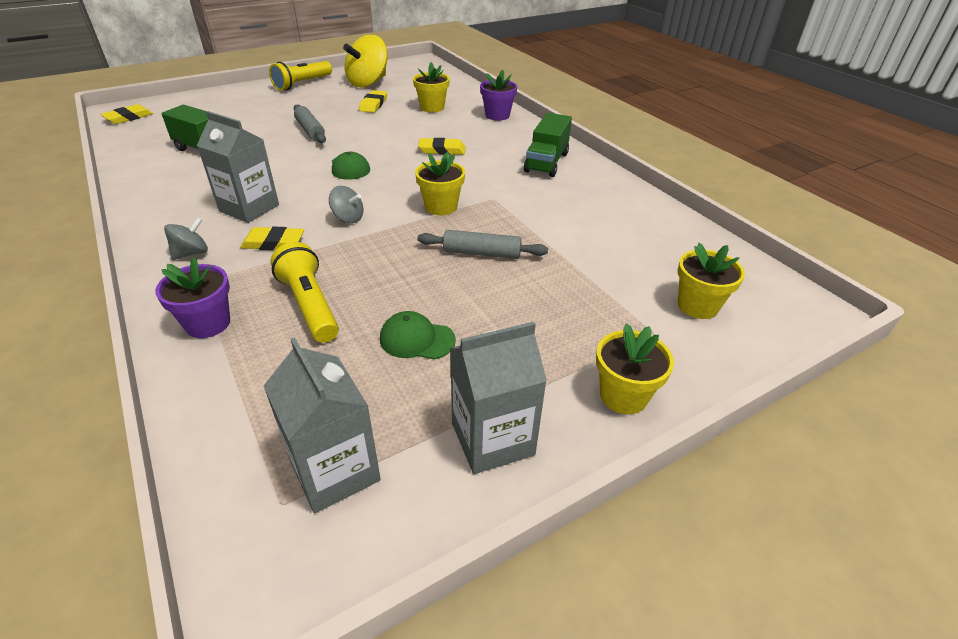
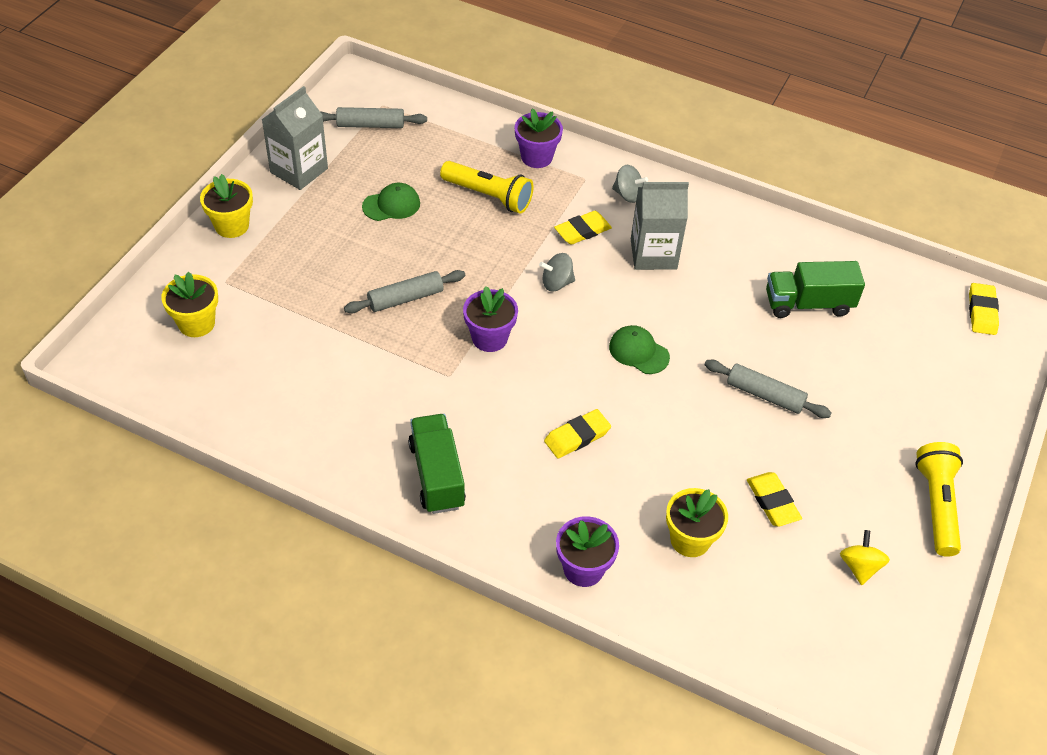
camera: 145 degrees right, 10 degrees up
(191, 253) = (628, 195): grey spinning top -> grey spinning top turned 75 degrees counterclockwise
(335, 470) = (370, 125): grey carton -> grey rolling pin
(368, 83) = (859, 567): yellow spinning top -> yellow spinning top, size x0.50
(441, 207) = (489, 338): yellow flower pot -> purple flower pot

